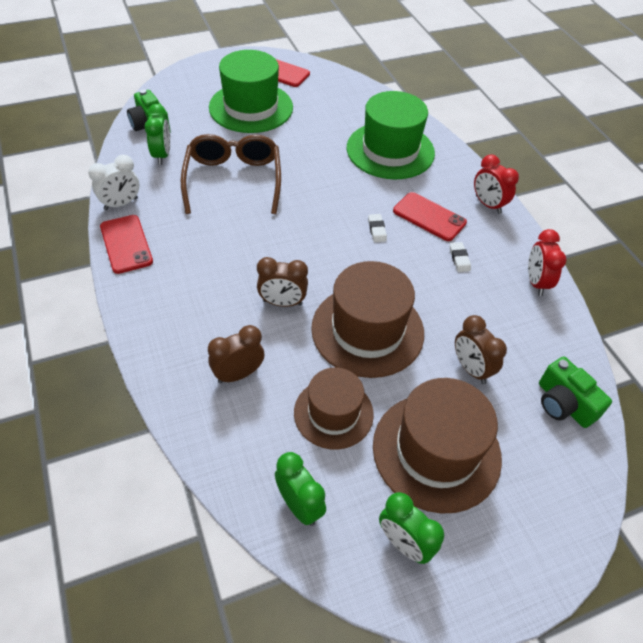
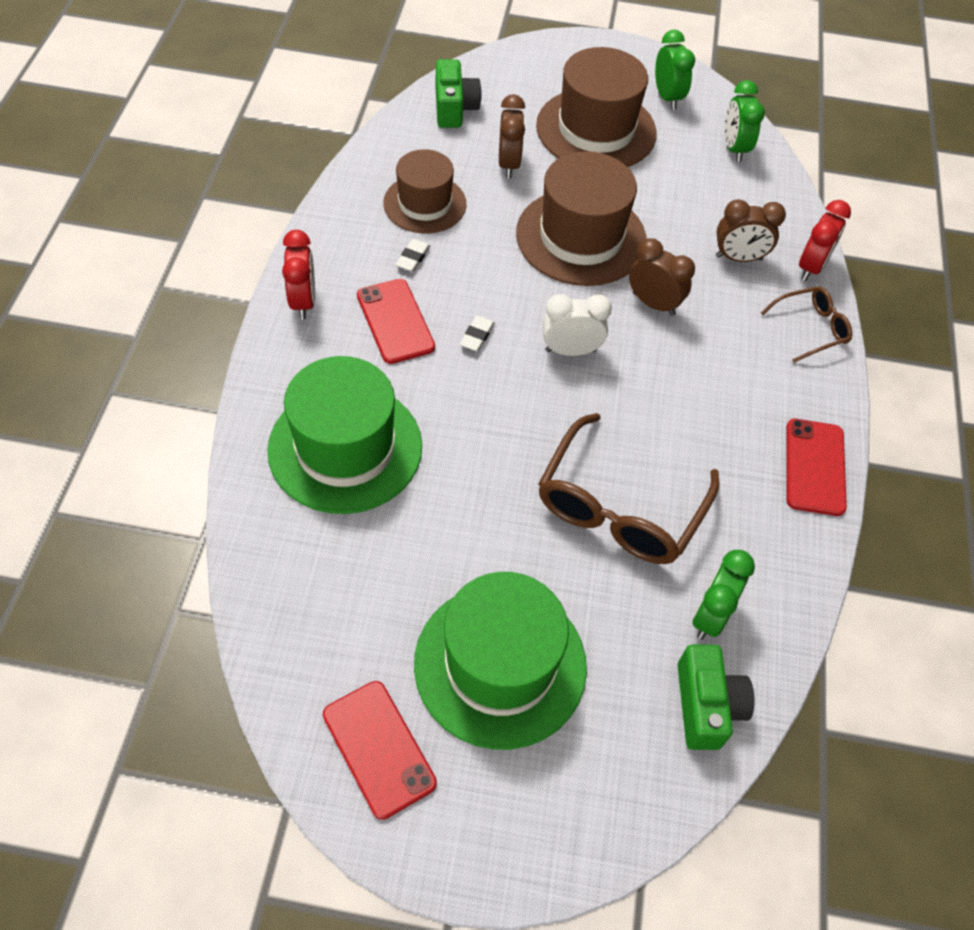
camera: 150 degrees left, 5 degrees up
(121, 204) = (805, 541): white clock -> white clock (570, 350)
(157, 338) = (811, 328): none -> brown glasses
(333, 413) = (665, 190): brown hat -> brown hat (425, 203)
(536, 282) = (357, 198): red clock -> red clock (811, 267)

